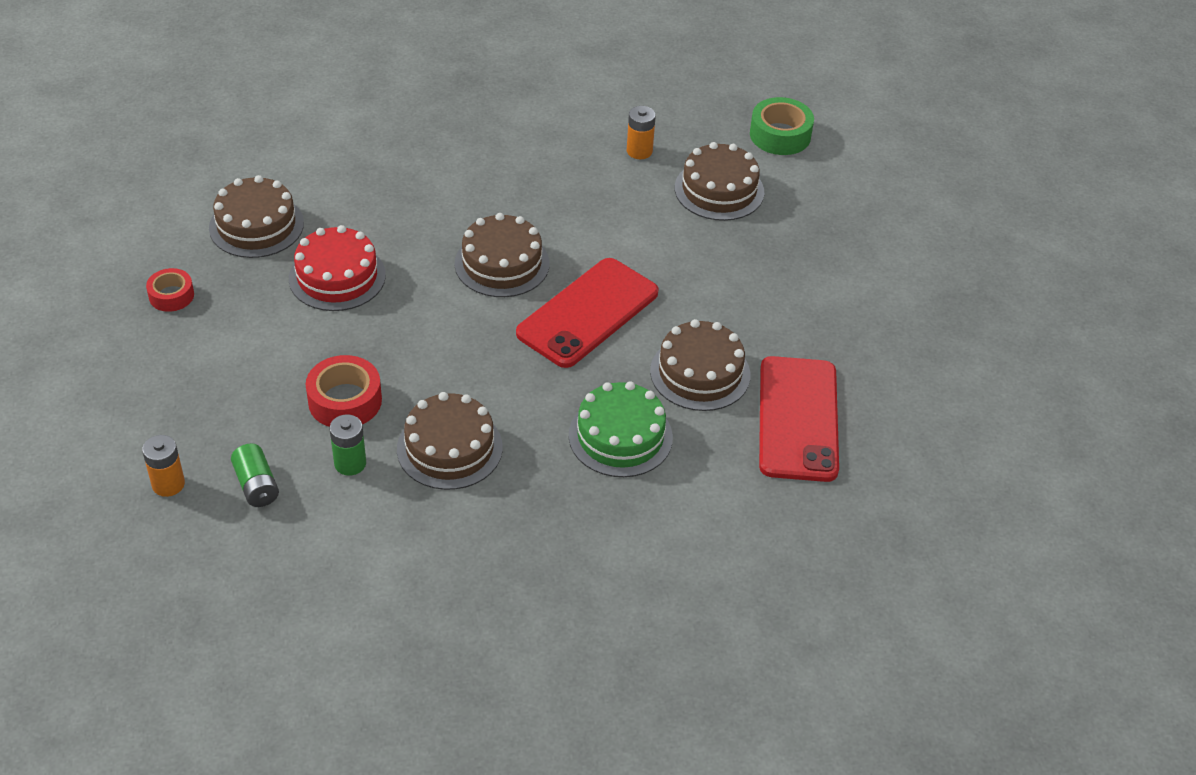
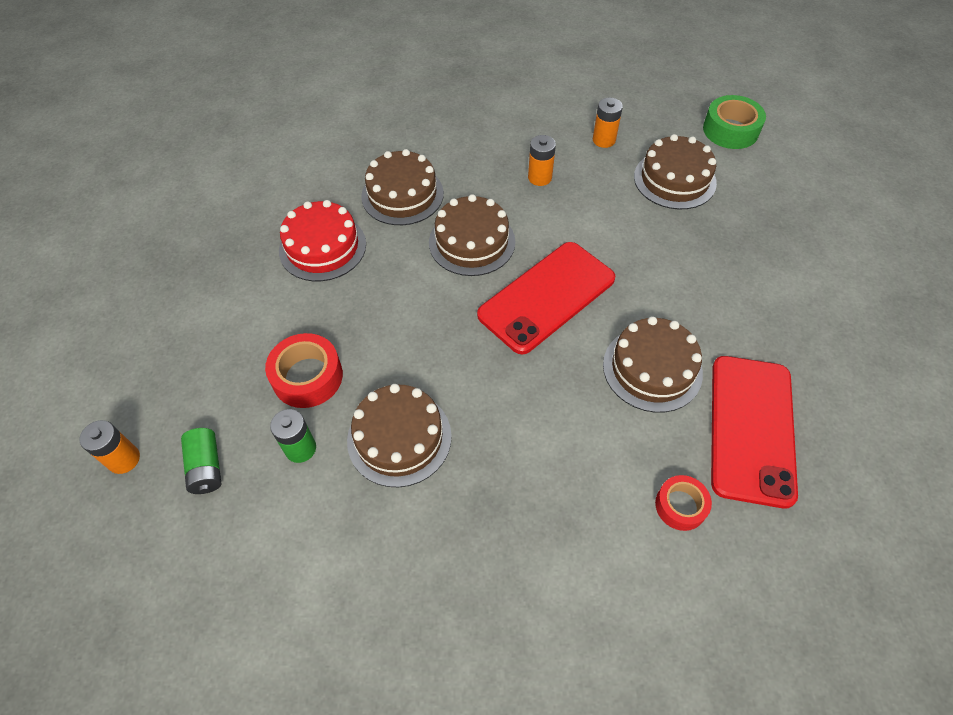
camera: 10 degrees right, 10 degrees up
(171, 295) = (174, 258): red tape -> red tape (680, 506)
(256, 225) = (262, 194): brown cake -> brown cake (402, 195)
(570, 194) = (539, 177): none -> orange battery
(620, 436) = (569, 436): green cake -> none

